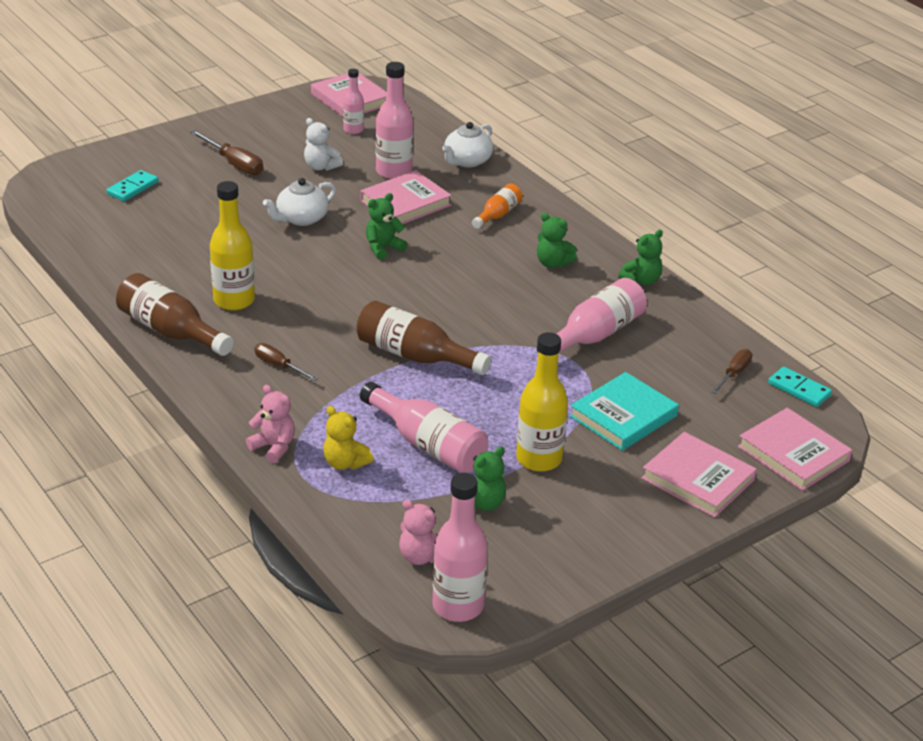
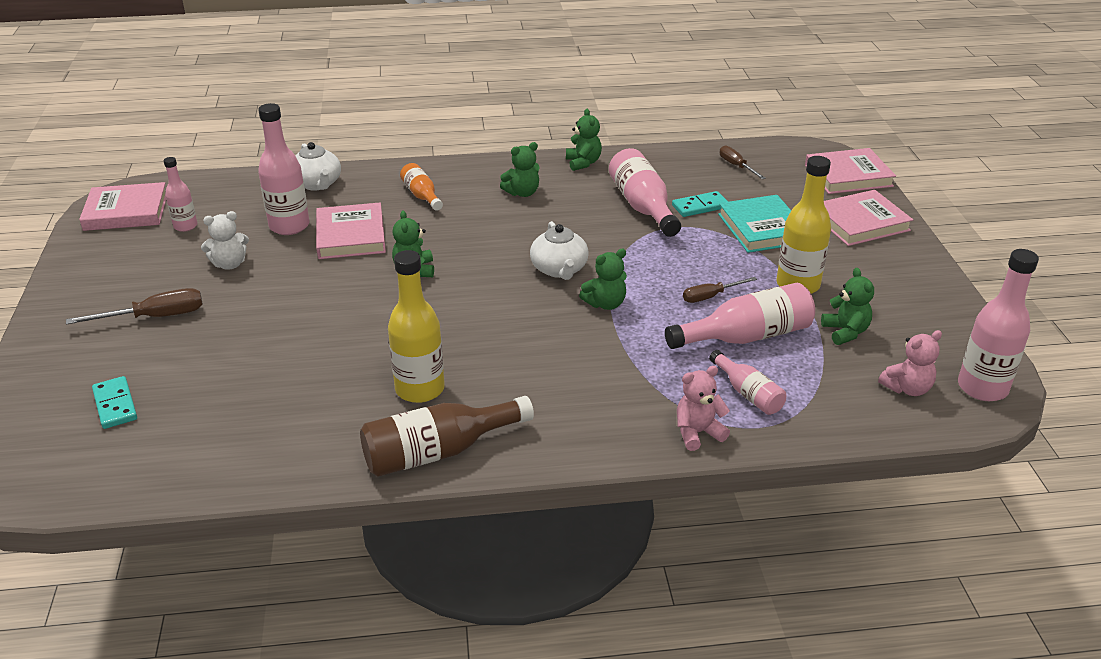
camera: 60 degrees left, 0 degrees up
(279, 366) = (561, 391): brown screwdriver -> brown screwdriver (710, 296)
(301, 218) = (311, 303): white teapot -> white teapot (559, 269)
(345, 463) = (748, 393): yellow teddy bear -> pink bottle
(415, 356) = (605, 304): brown bottle -> green teddy bear
(799, 389) = (772, 148): turquoise domino -> turquoise domino (700, 206)

